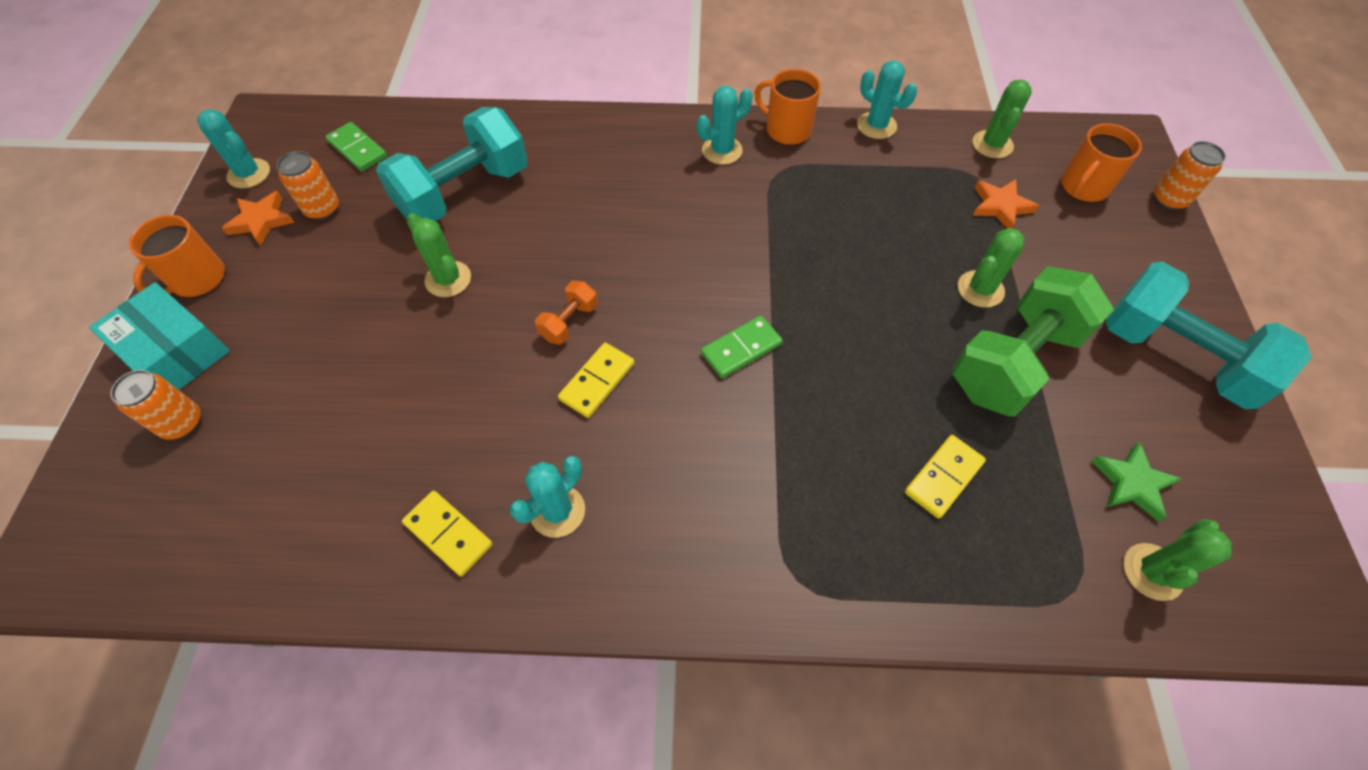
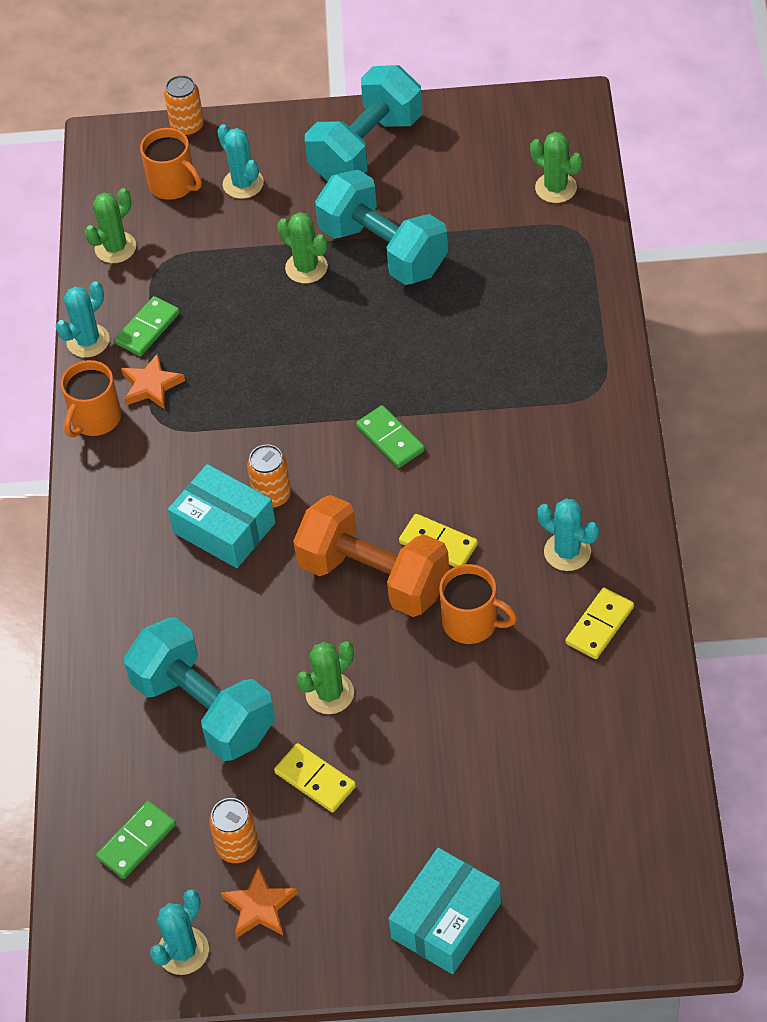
camera: 90 degrees left, 5 degrees down
(182, 423) = (526, 878): orange can -> orange can (272, 496)
(197, 279) = (349, 940): orange mug -> orange mug (471, 622)
(569, 322) = (373, 577): orange dumbbell -> orange dumbbell, size x2.29
(651, 211) = (224, 528): none -> turquoise box
(722, 150) = (130, 474): turquoise cactus -> turquoise cactus (243, 184)
(892, 165) = (147, 328): none -> green domino
(943, 477) = (499, 300): yellow domino -> yellow domino (315, 779)
(992, 144) = (115, 248): green cactus -> green cactus turned 60 degrees counterclockwise
(1000, 206) = (202, 247): orange star -> orange star (151, 385)
(1014, 362) = (383, 250): green dumbbell -> turquoise dumbbell
(1132, 483) = (487, 190): green star -> none

